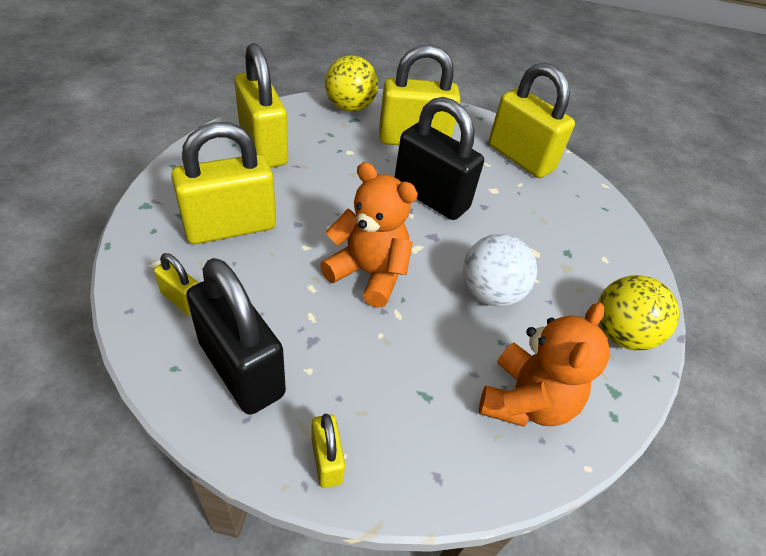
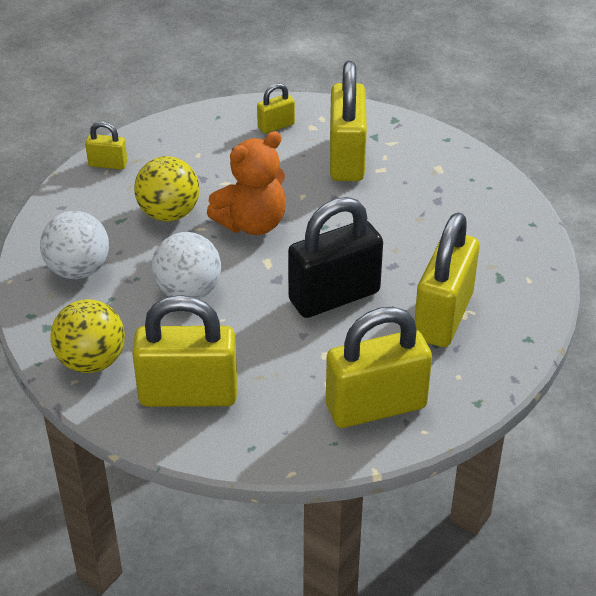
camera: 120 degrees right, 5 degrees down
(241, 368) = (199, 143): black padlock -> none
(263, 147) = (461, 197): yellow padlock -> yellow padlock (188, 394)
(350, 107) = (527, 280): yellow ball -> yellow ball (169, 214)
(525, 401) = (78, 270): orange teddy bear -> white ball

